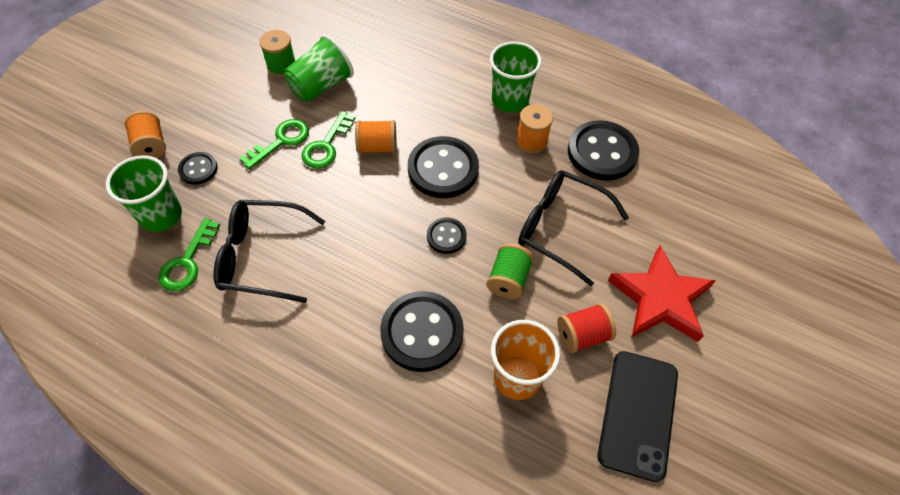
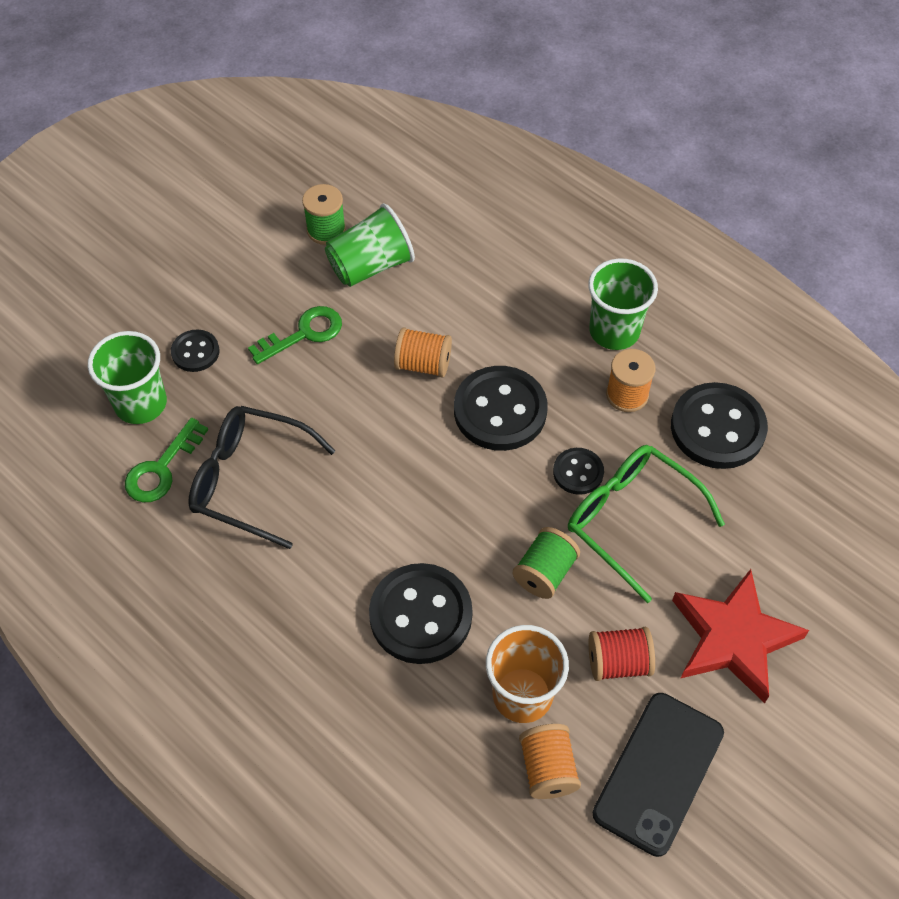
camera: 15 degrees right, 0 degrees up
(151, 146) = (144, 310): orange spool -> orange spool (547, 768)
(326, 146) = (359, 350): green key -> none
(446, 236) = (481, 501): black button -> black button (578, 472)
(560, 228) = (631, 519): black glasses -> green glasses

